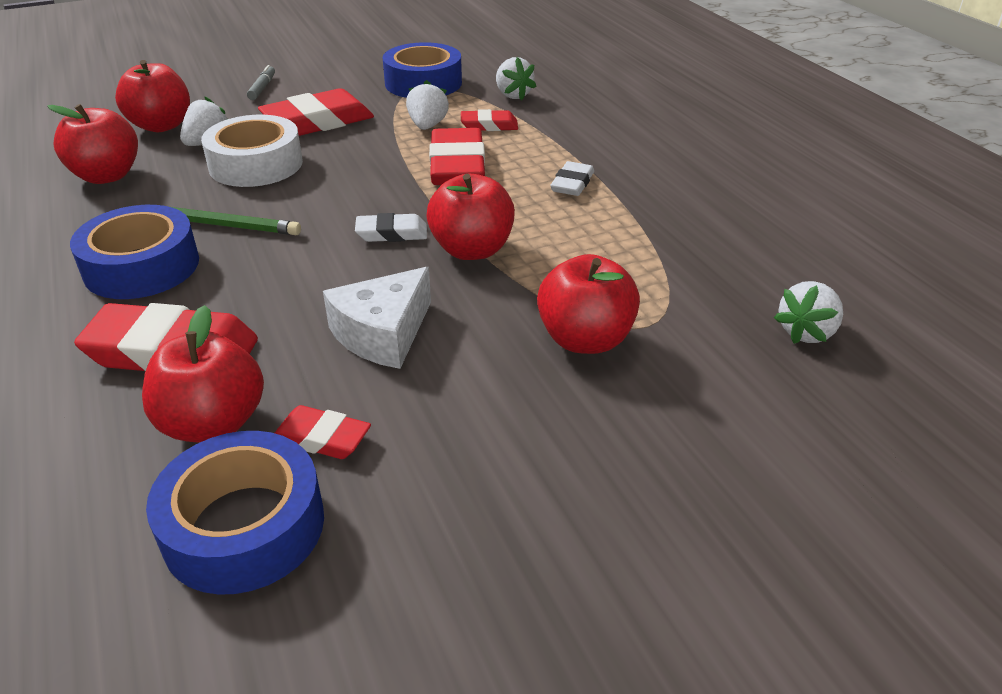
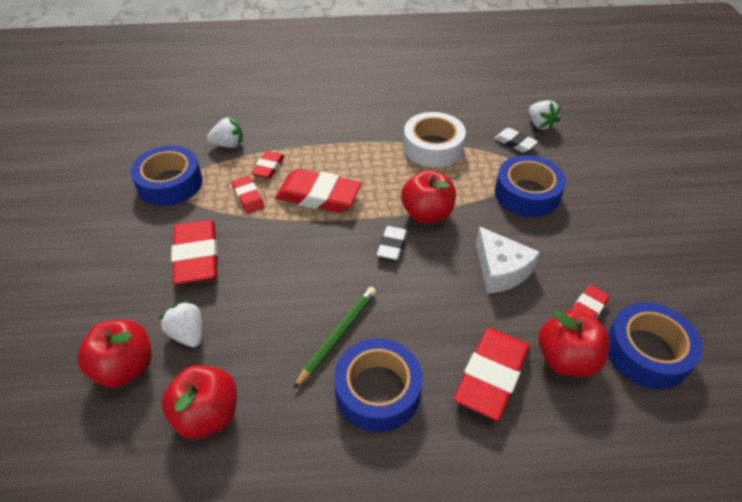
camera: 70 degrees left, 10 degrees up
(256, 164) = (249, 305): white tape -> white tape (433, 147)
(262, 88) = (96, 284): grey marker -> none
(427, 126) = (248, 197): white strawberry -> red eraser
(572, 184) = (370, 153): white eraser -> white eraser (515, 143)
(585, 339) = (527, 193): red apple -> blue tape

